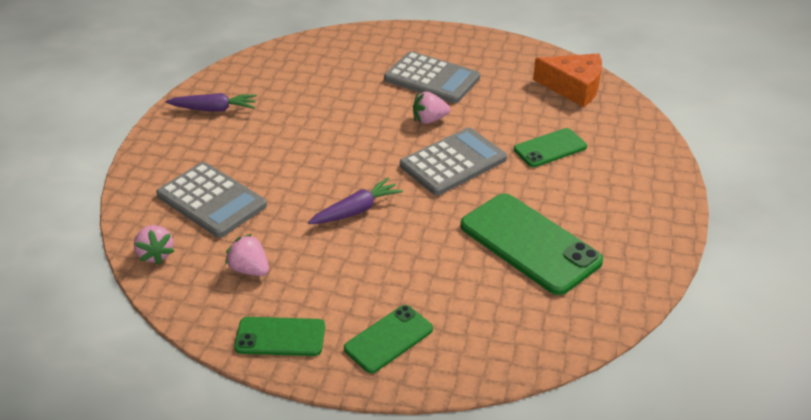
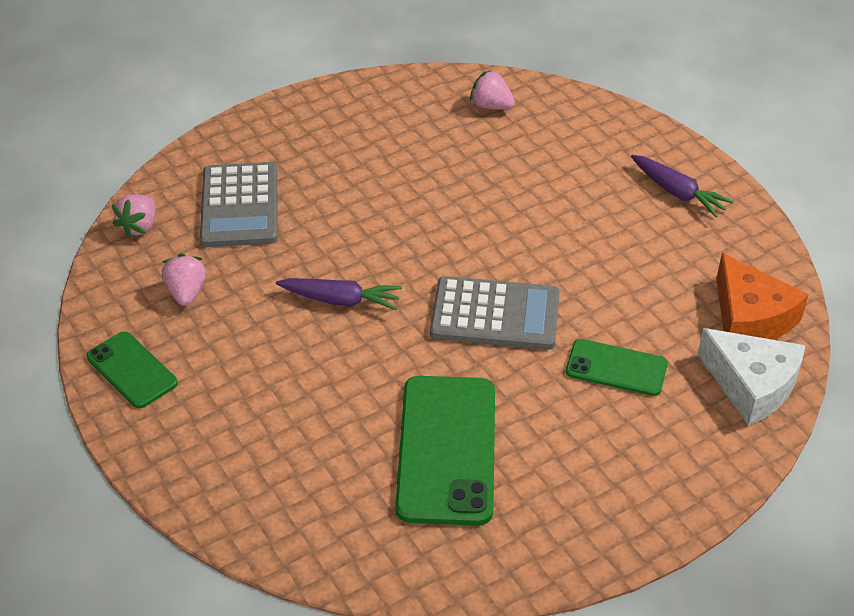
camera: 45 degrees right, 5 degrees up
(214, 109) = (356, 114): purple carrot -> purple carrot (677, 192)
(388, 339) = (205, 439): green phone -> none
(429, 120) = (536, 253): pink strawberry -> pink strawberry (491, 106)
(432, 78) = (605, 208): grey calculator -> none
(618, 116) = (751, 385): none -> white cheese

